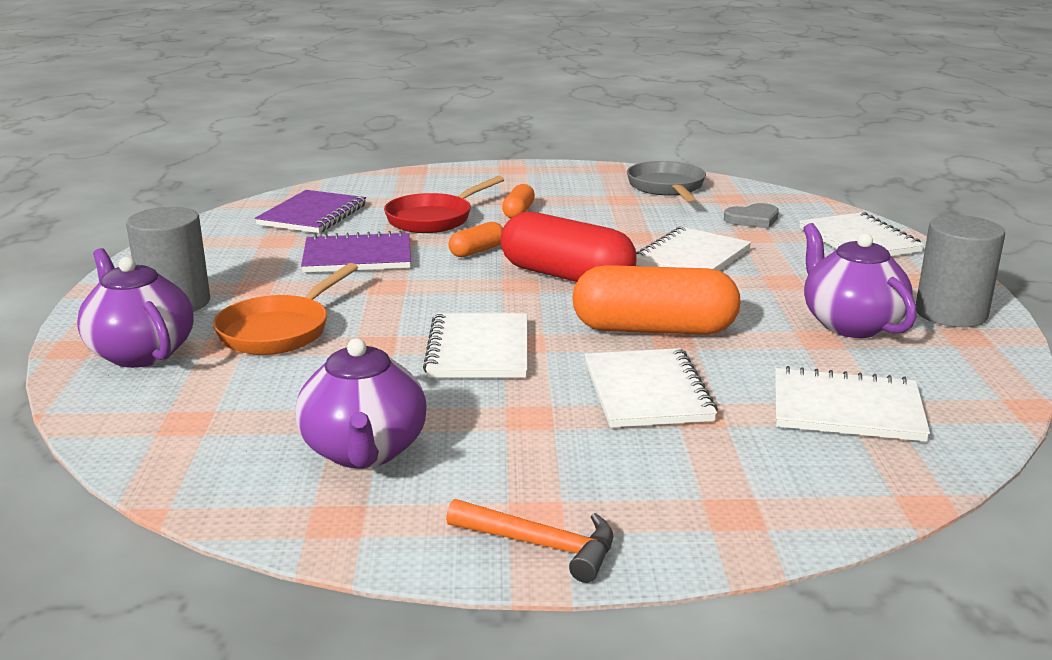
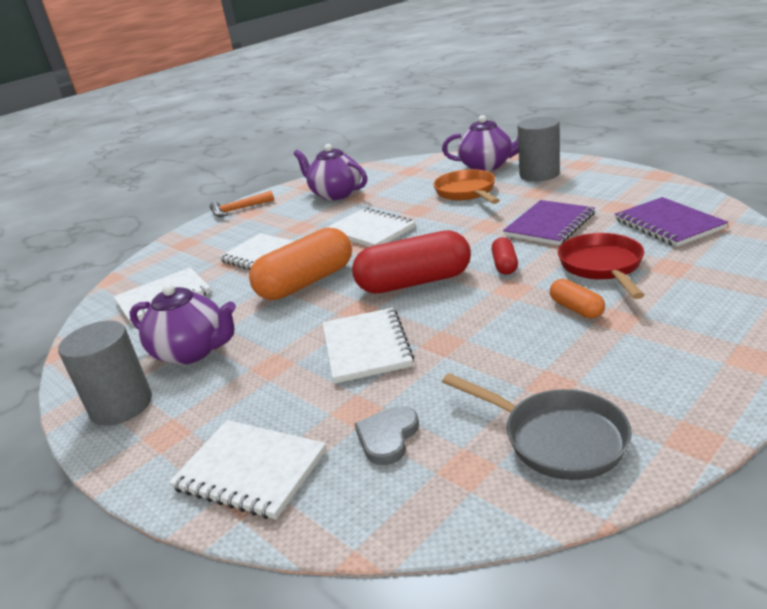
camera: 140 degrees right, 5 degrees up
(477, 251) = (504, 265): orange capsule -> red capsule

